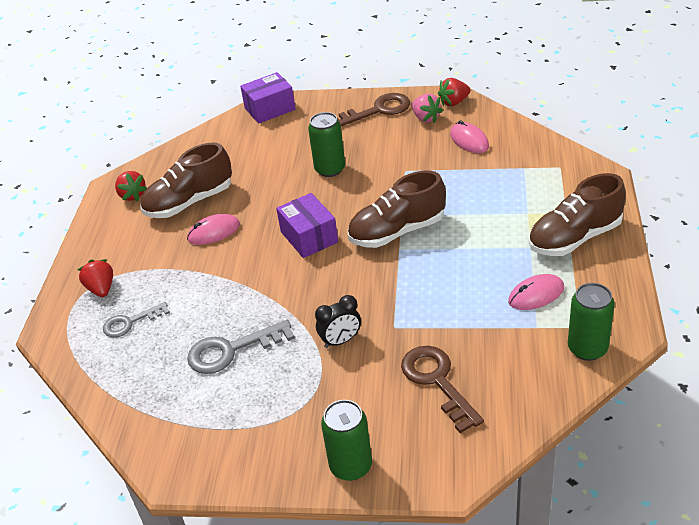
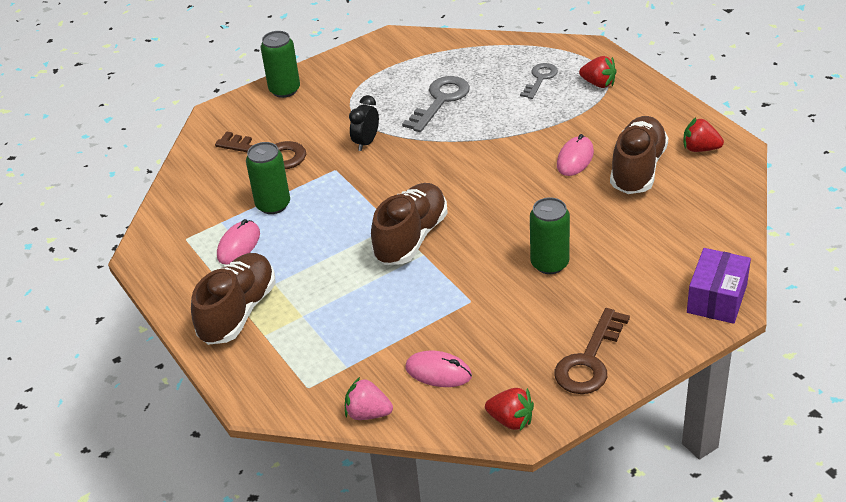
camera: 140 degrees right, 0 degrees up
(309, 237) = (485, 195): purple box -> none
(426, 118) = (520, 378): pink strawberry -> pink strawberry (368, 413)
(454, 102) = (511, 420): red strawberry -> red strawberry turned 90 degrees clockwise
(587, 348) = (170, 226): green can -> green can (273, 205)

